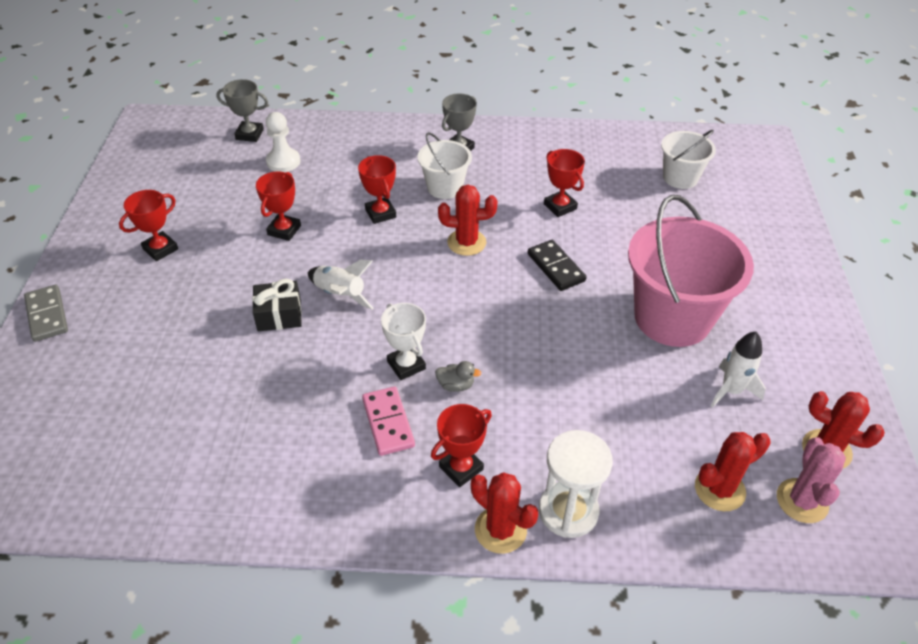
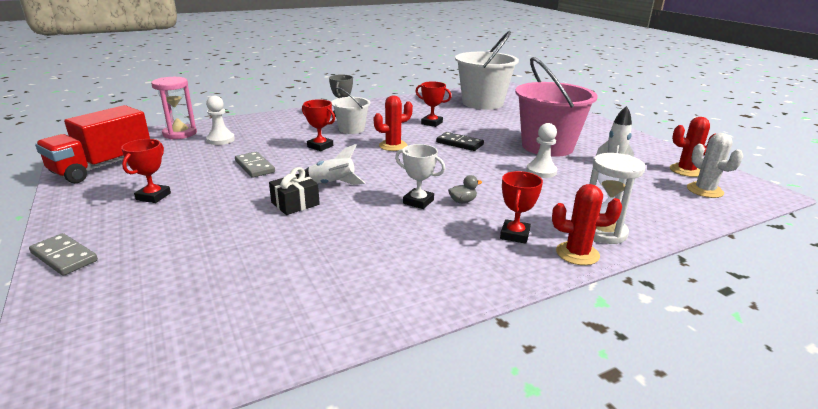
camera: 30 degrees left, 20 degrees down
(144, 177) = (103, 167): none -> red truck
(249, 134) = (180, 134): grey trophy -> pink hourglass
(284, 230) = (255, 167): red trophy -> grey domino
(388, 422) = (439, 230): pink domino -> none
(608, 367) = (541, 171): none -> white pawn
(680, 178) = (482, 103): white bucket -> white bucket, size x1.86
(719, 489) = (663, 198): red cactus -> none
(802, 501) = (704, 190): pink cactus -> white cactus

